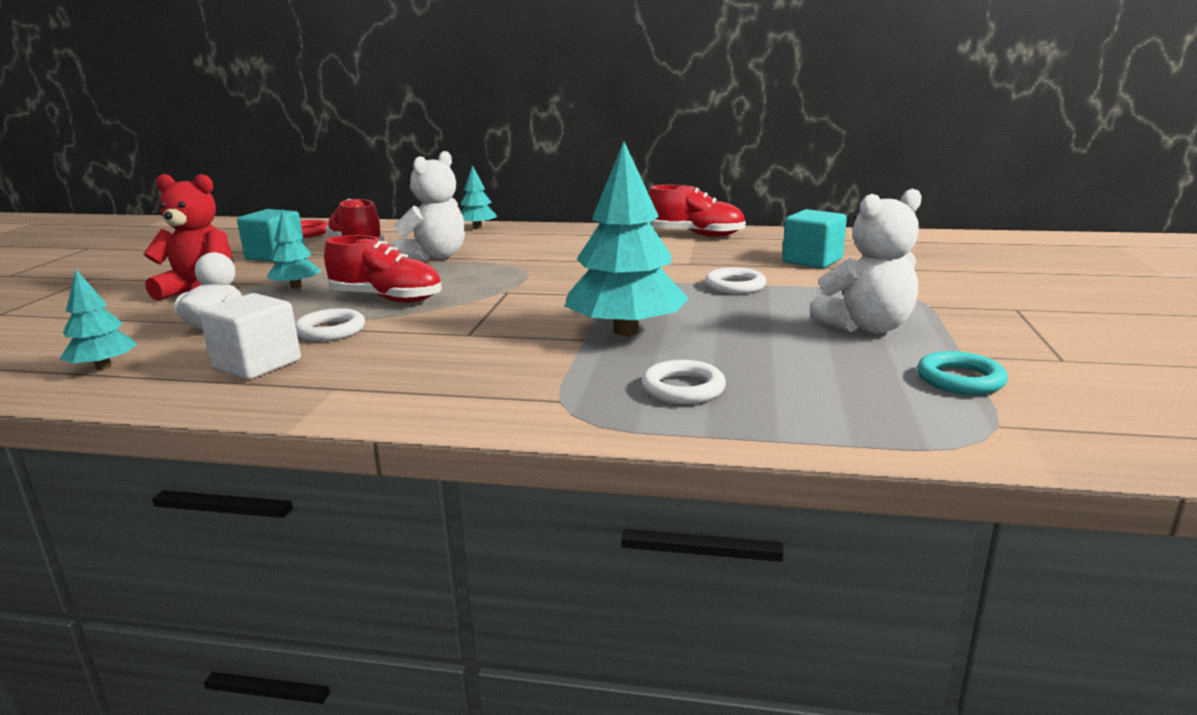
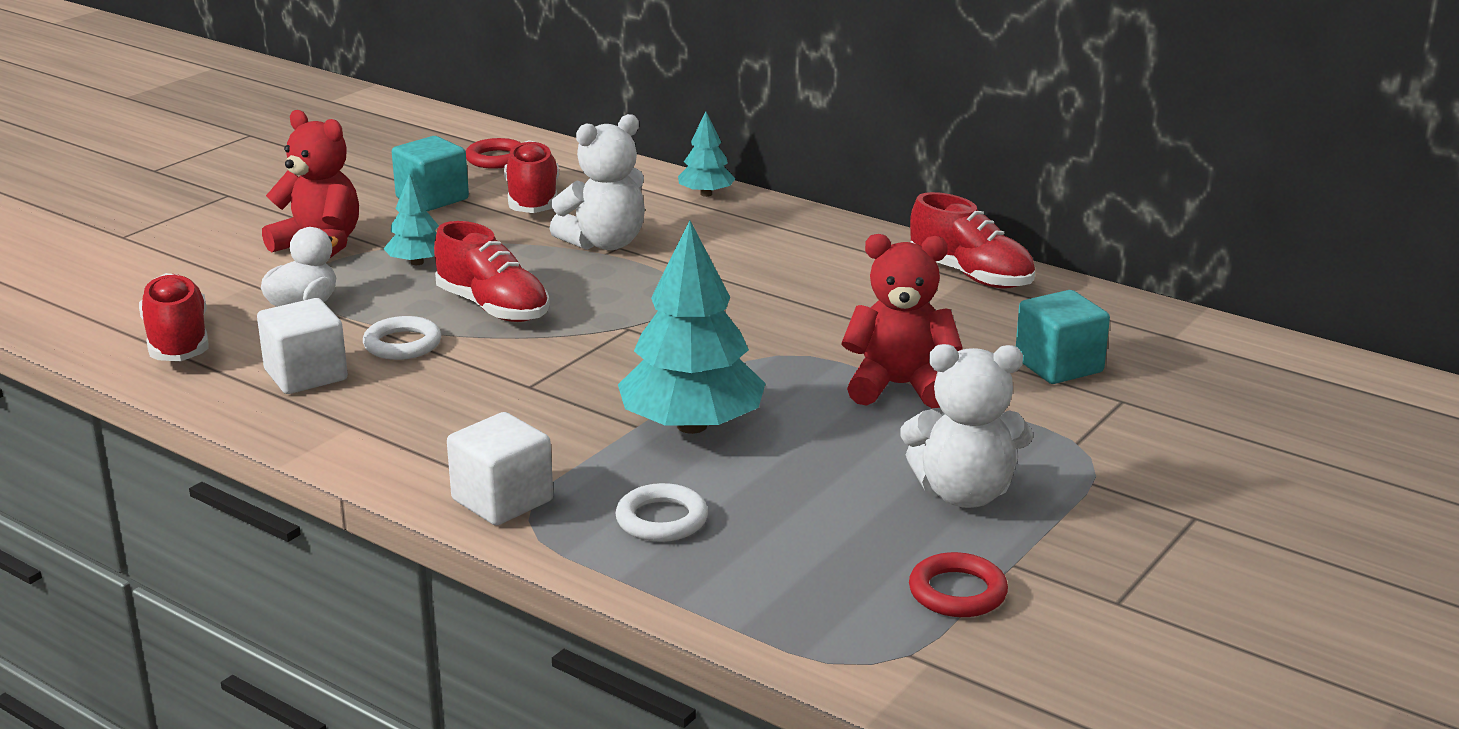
camera: 25 degrees right, 5 degrees up
(104, 366) = (178, 341): turquoise tree -> red shoe
(533, 407) = (502, 500): none -> white cube
(735, 286) = (899, 386): white ring -> red teddy bear
(960, 379) = (957, 592): turquoise ring -> red ring

